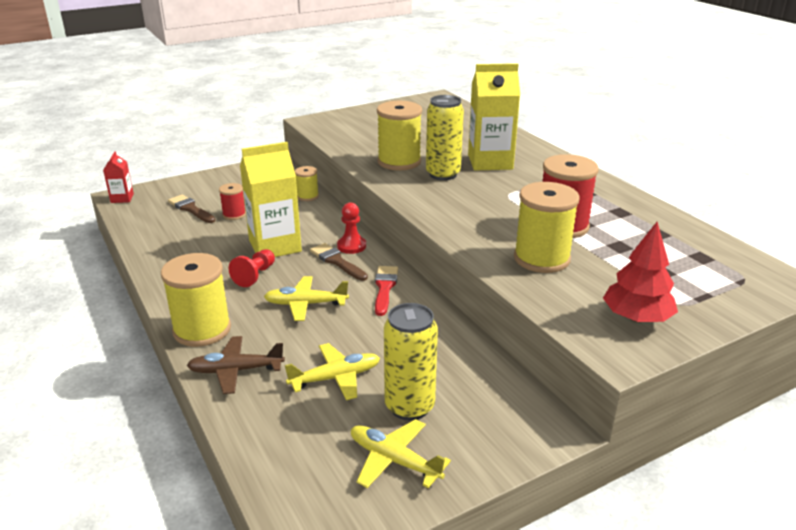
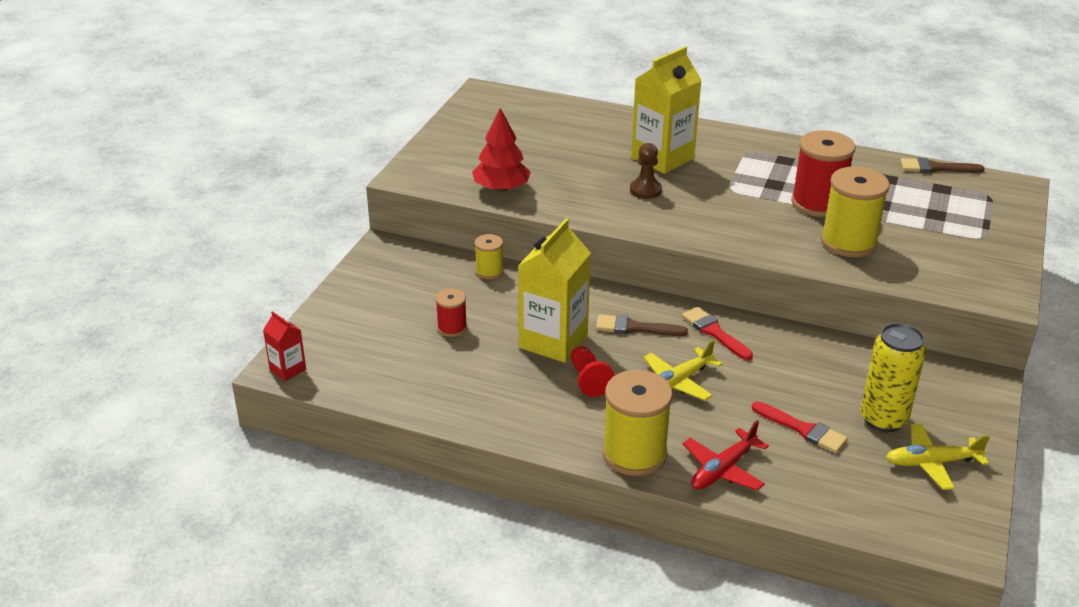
camera: 40 degrees left, 5 degrees up
(191, 209) = (393, 344): brown brush -> brown brush (936, 168)
(235, 371) = (723, 469): brown plane -> red plane
(335, 378) = (802, 429): yellow plane -> red brush
(351, 246) = (622, 306): red pawn -> none
(399, 162) = (584, 192): yellow spool -> none
(443, 174) = (645, 190): yellow can -> brown pawn
(636, 318) = (974, 262): red tree -> red tree (501, 188)

